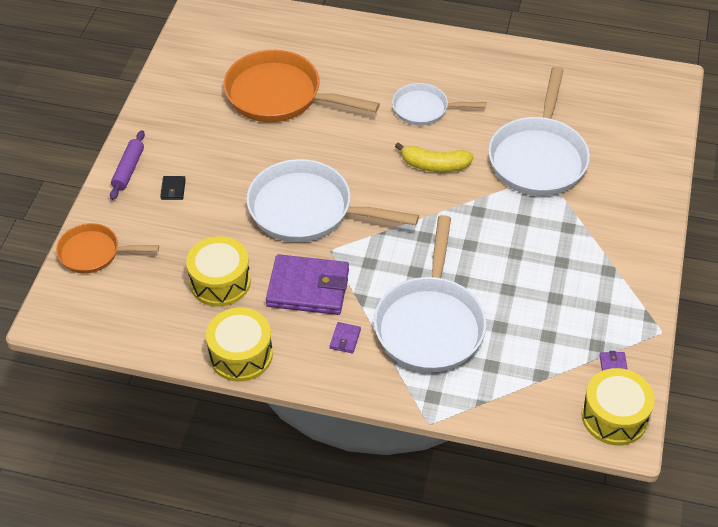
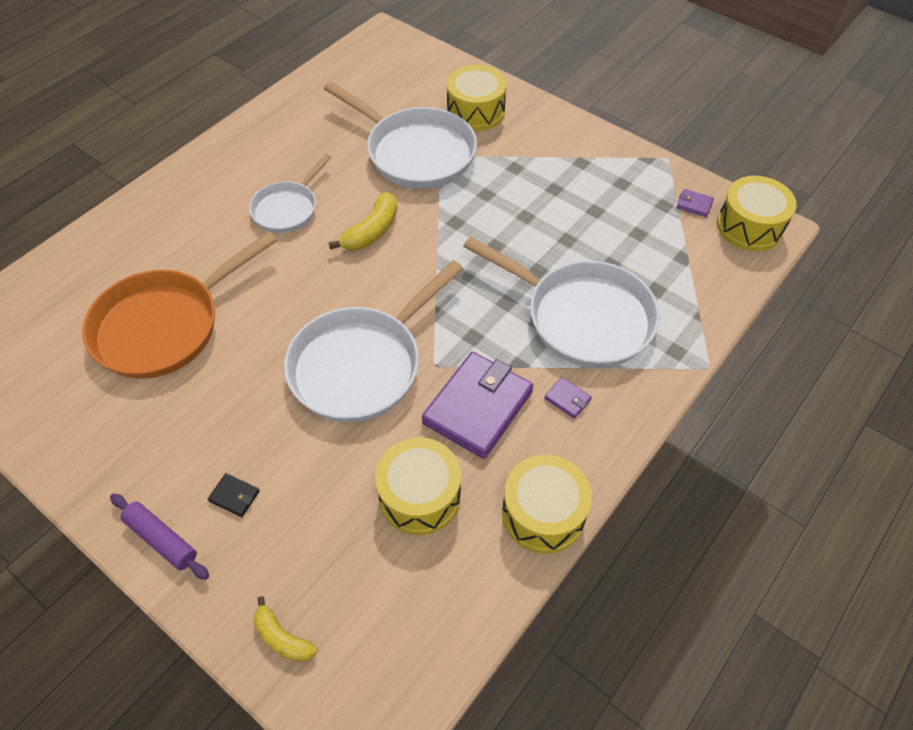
camera: 65 degrees left, 5 degrees up
(93, 253) = (282, 638): orange pan -> yellow banana
(618, 177) = (475, 111): none -> yellow drum

